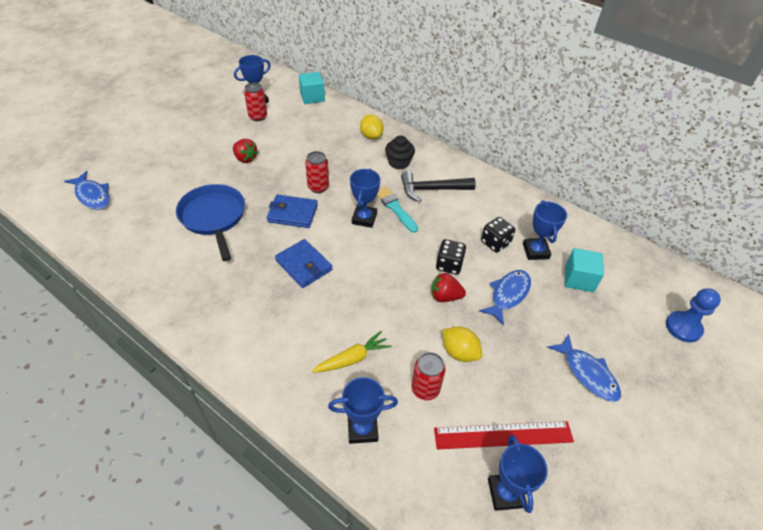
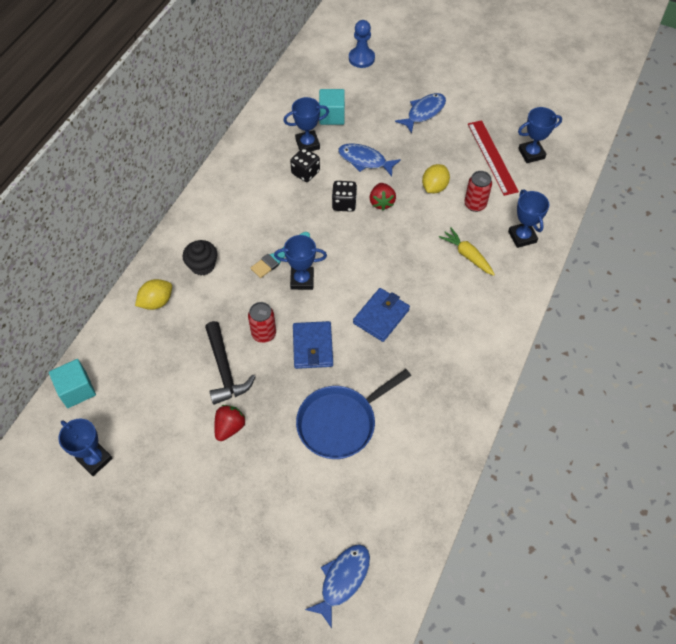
camera: 100 degrees left, 10 degrees up
(258, 117) = (135, 444): red can -> none
(432, 190) = (242, 229): black hammer -> black hammer (225, 370)

